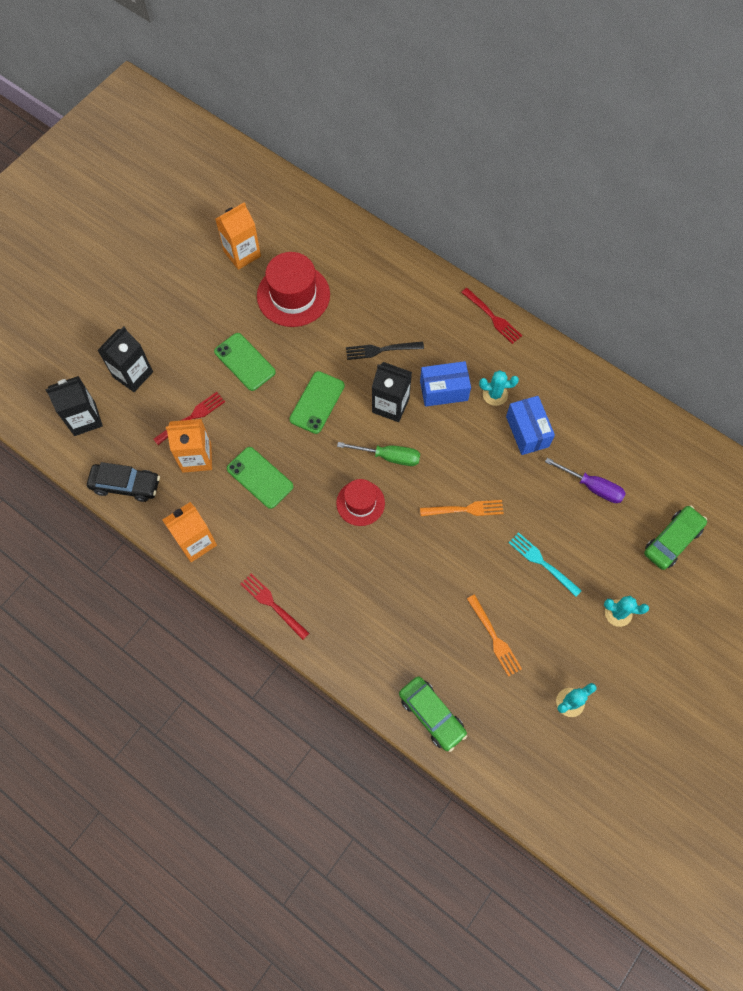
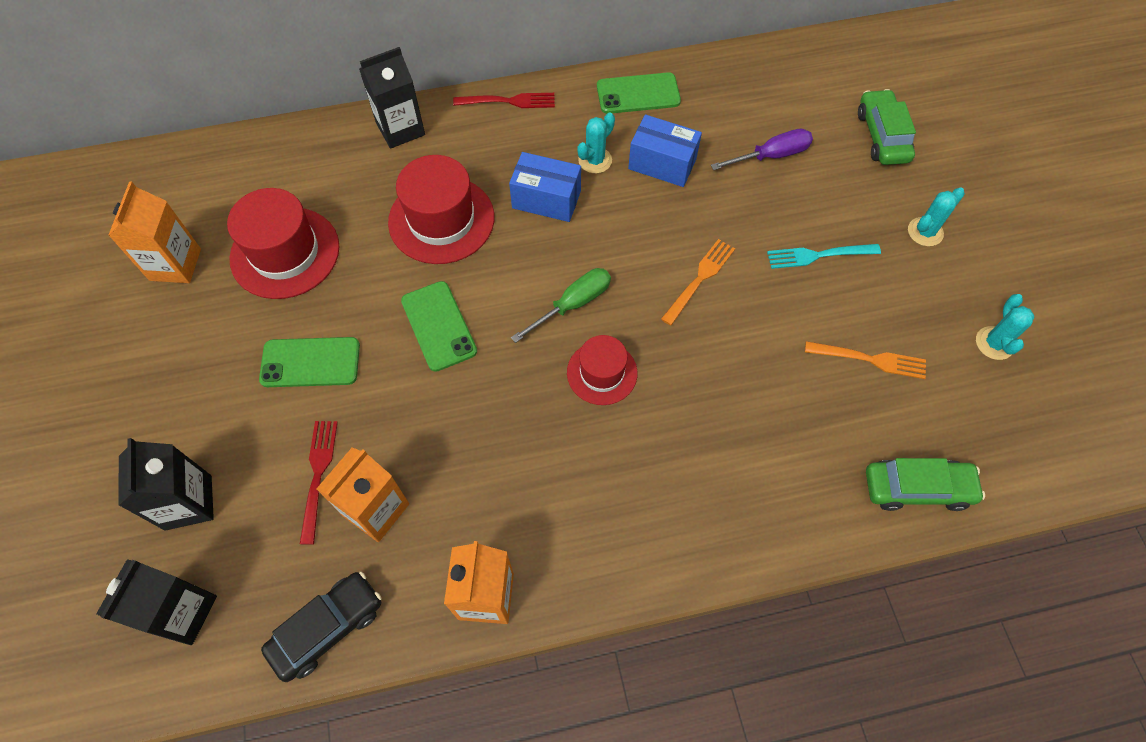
camera: 50 degrees left, 5 degrees down
(260, 477) = (472, 456): green phone -> green phone (638, 94)
(273, 604) = (647, 564): red fork -> none
(381, 350) = (441, 220): black fork -> red hat
(390, 405) = (514, 258): black carton -> black carton (400, 129)
(443, 390) = (546, 199): blue box -> blue box turned 75 degrees clockwise

